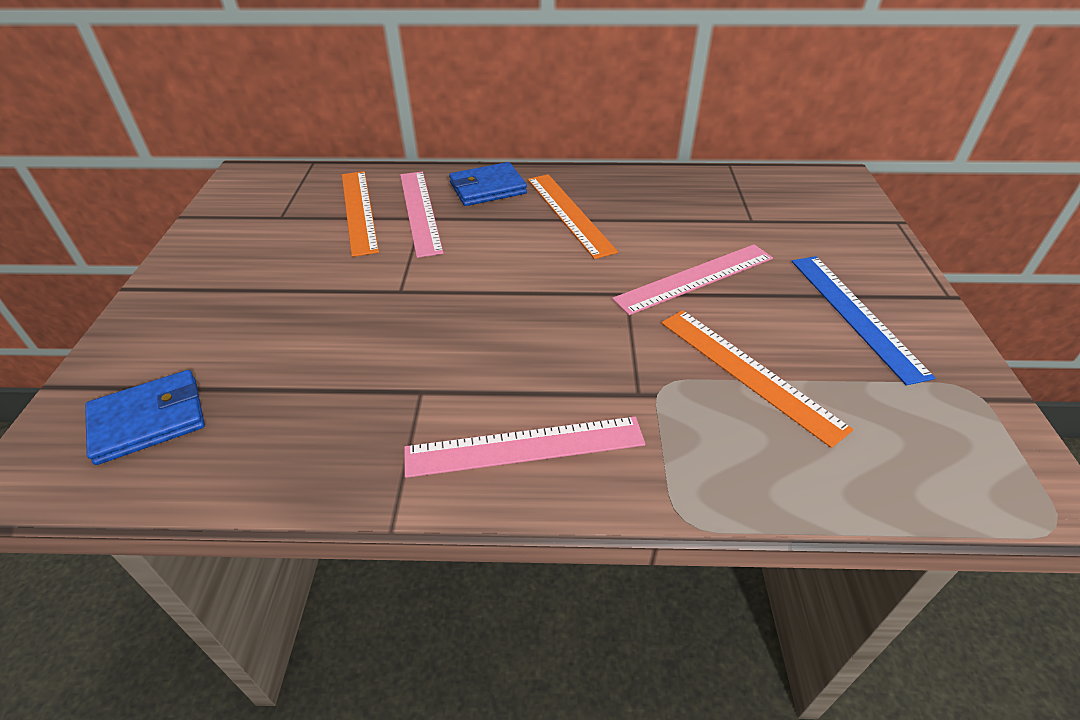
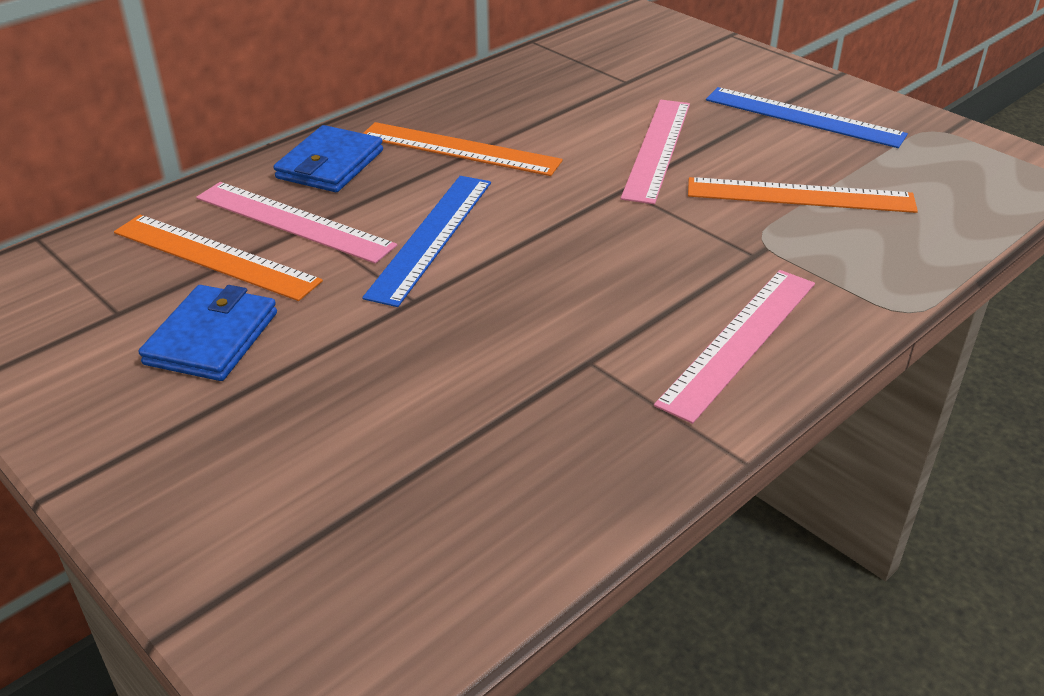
camera: 45 degrees left, 5 degrees down
(148, 420) = (366, 565): blue wallet -> blue wallet (212, 338)
(467, 259) = (431, 237): none -> blue ruler

